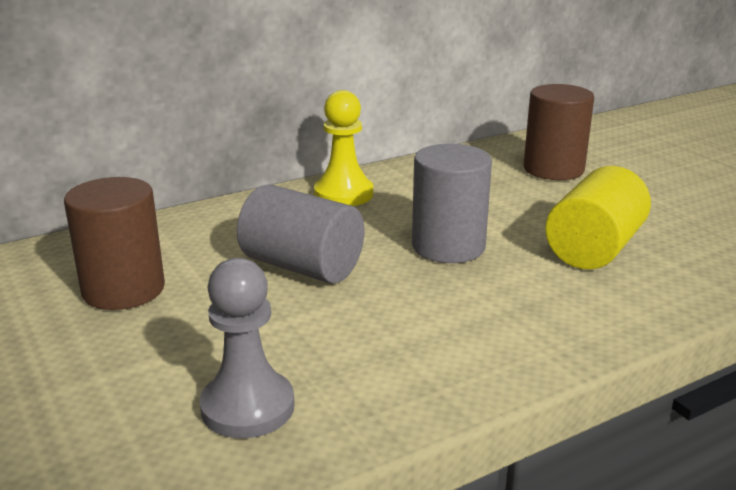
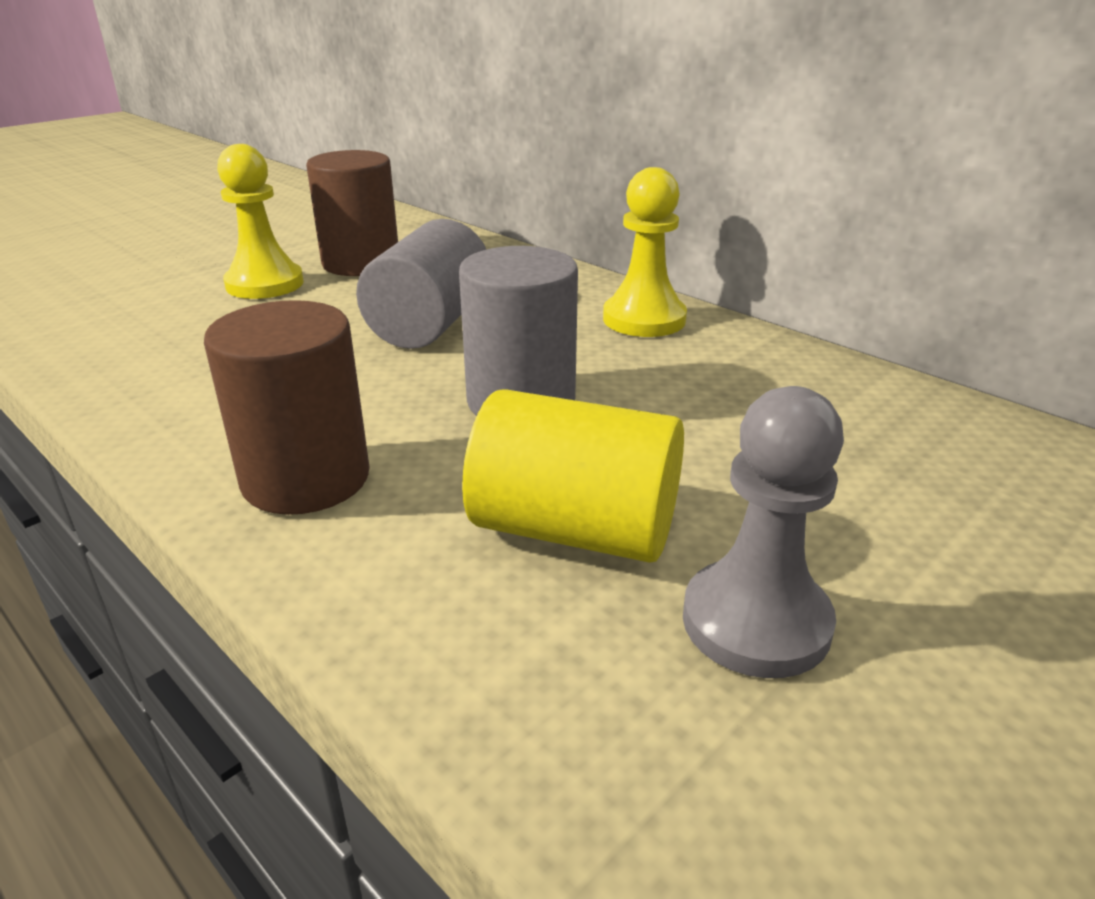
camera: 75 degrees right, 5 degrees up
(135, 344) = (265, 284): none -> yellow pawn
(248, 407) = (155, 340): grey pawn -> grey pawn (756, 622)
(553, 169) = (916, 474): brown cylinder -> brown cylinder (306, 479)

